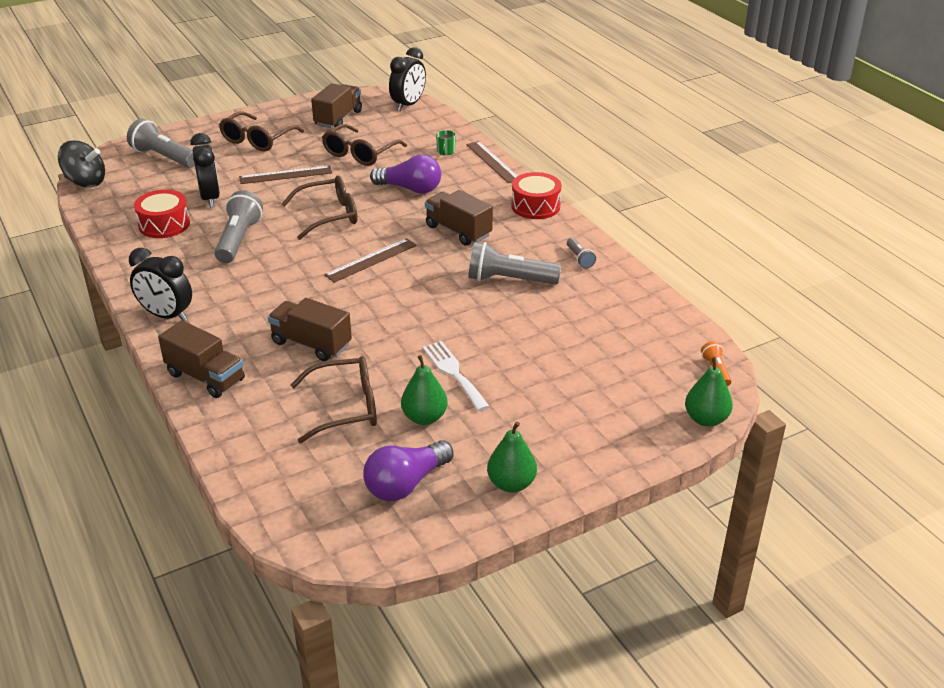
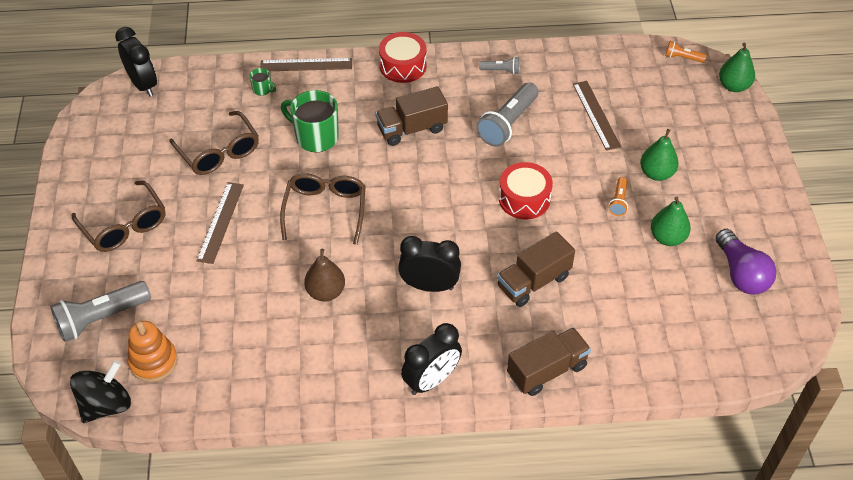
camera: 65 degrees left, 15 degrees up
(132, 188) = (153, 361): none -> orange stacking toy
(164, 224) = (255, 348): red drum -> red drum (524, 199)
(210, 198) = (225, 296): black clock -> black clock (429, 286)
(238, 240) = (326, 292): grey flashlight -> brown pear
(338, 118) = (128, 147): brown truck -> none
(346, 408) = (634, 283): brown glasses -> none
(371, 260) = (423, 203): brown ruler -> brown ruler (596, 115)
(410, 189) = (315, 137): purple light bulb -> green mug
(454, 373) = (618, 201): white fork -> orange flashlight
(511, 484) = (762, 213): green pear -> green pear (656, 173)

